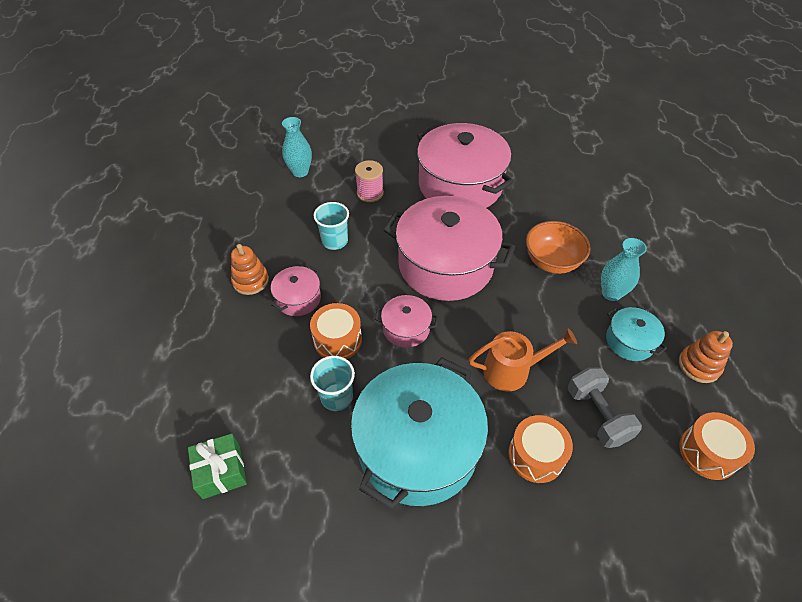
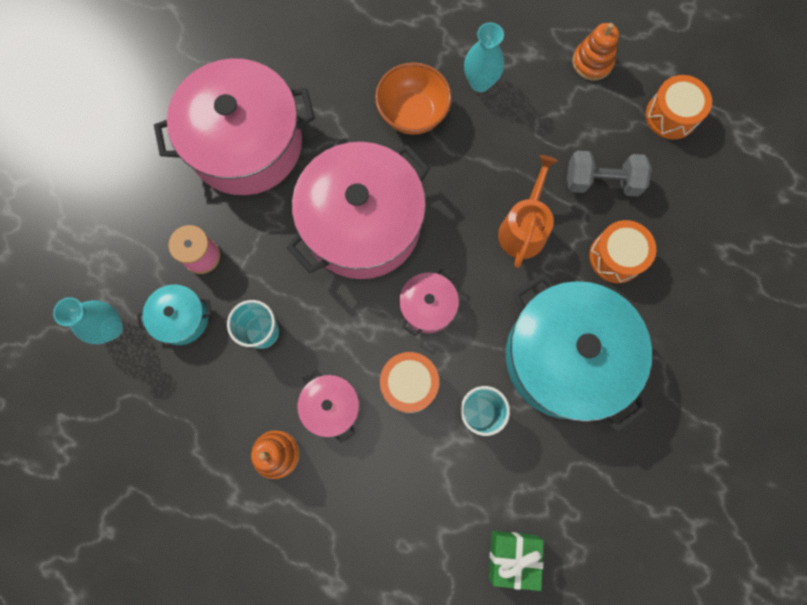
camera: 65 degrees left, 25 degrees up
(629, 341) = (541, 103): turquoise pot -> turquoise pot (181, 318)

